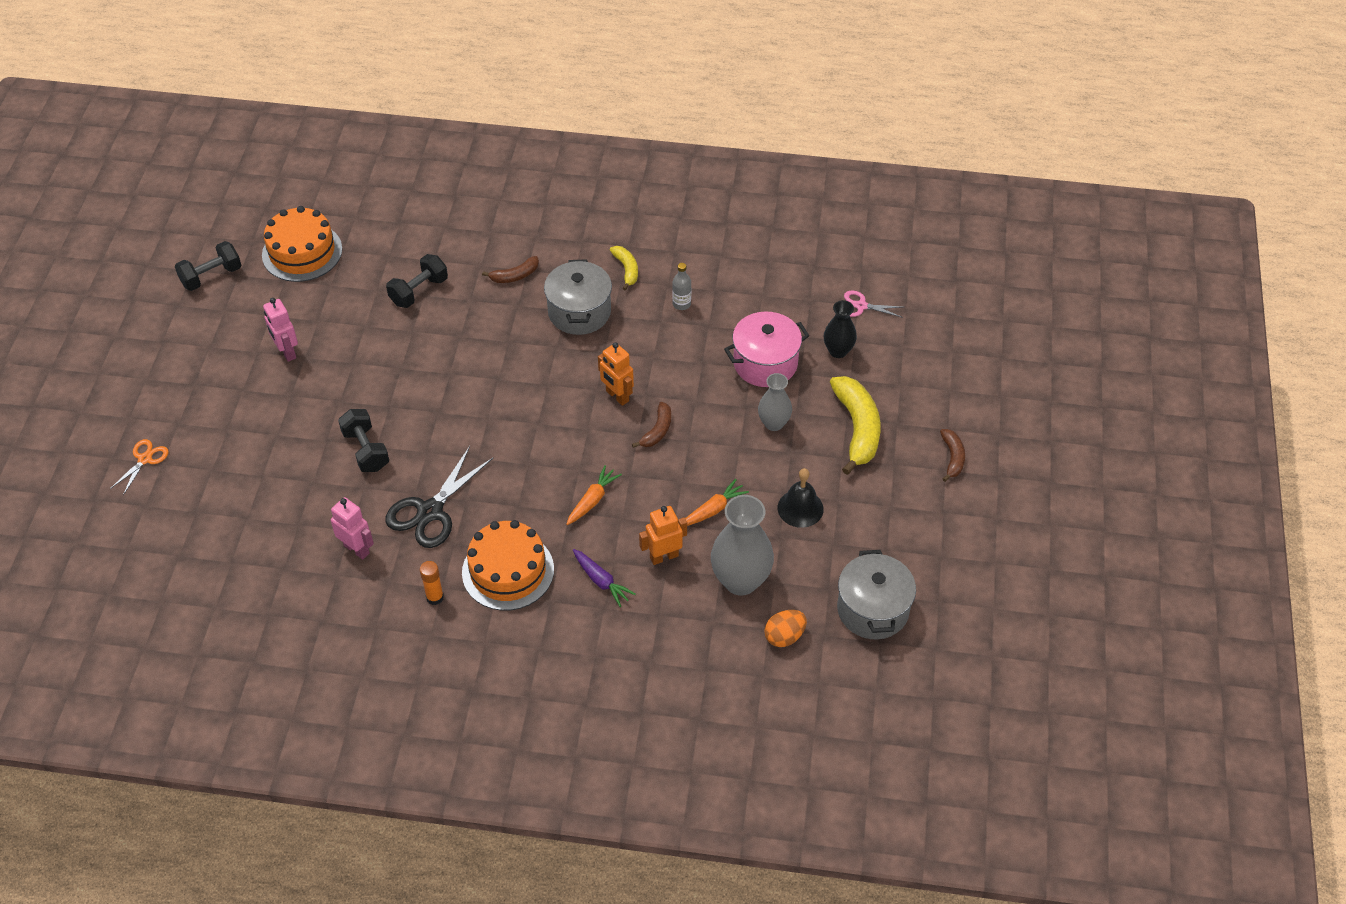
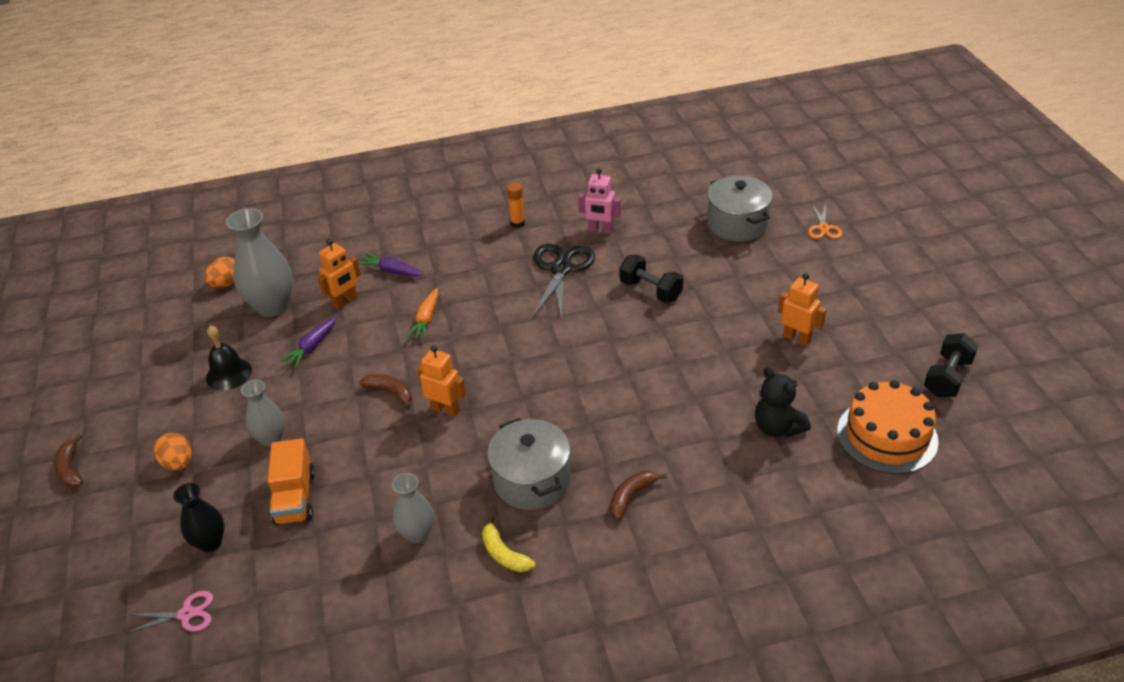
camera: 160 degrees right, 10 degrees down
(287, 352) = (797, 338): pink robot -> orange robot
(371, 286) = (777, 427): none -> black teddy bear
(419, 291) = (723, 440): black dumbbell -> none
(508, 571) = (471, 254): orange cake -> none
(657, 431) = (390, 392): brown banana -> brown banana turned 120 degrees clockwise
(681, 304) = (417, 533): grey bottle -> grey vase
(713, 509) = (312, 347): orange carrot -> purple carrot
(765, 363) = (295, 498): pink pot -> orange truck
(857, 428) = (178, 463): yellow banana -> orange egg
(872, 609) = (151, 322): grey pot -> grey pot (737, 224)

